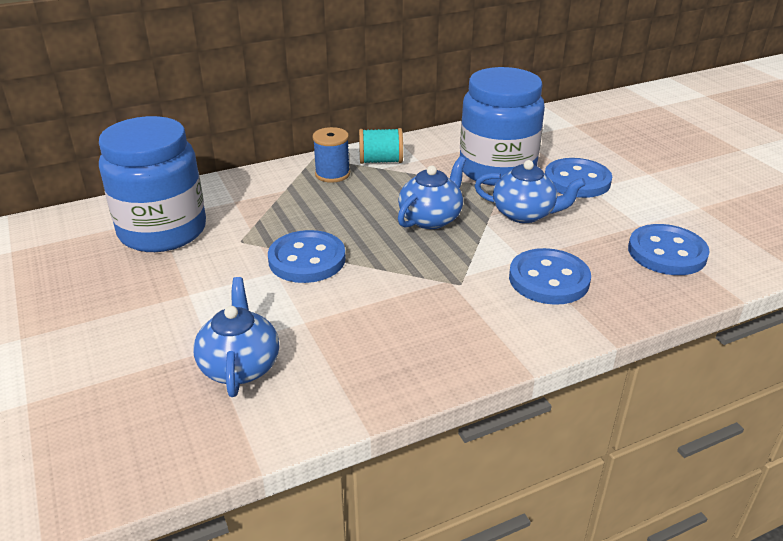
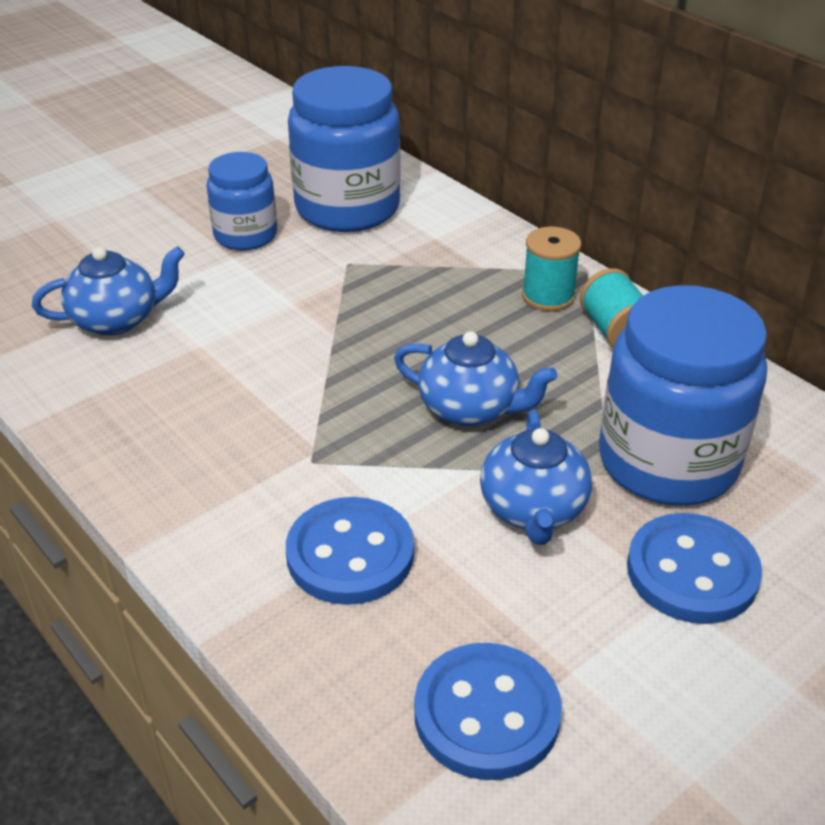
camera: 75 degrees right, 5 degrees up
(161, 284) = (245, 235): none -> blue jar
(307, 259) = (325, 320): blue button -> none
(332, 174) = (548, 296): blue spool -> turquoise spool

